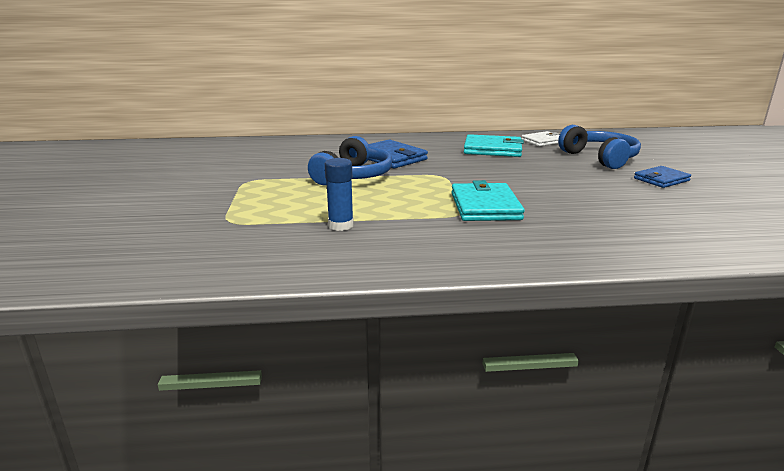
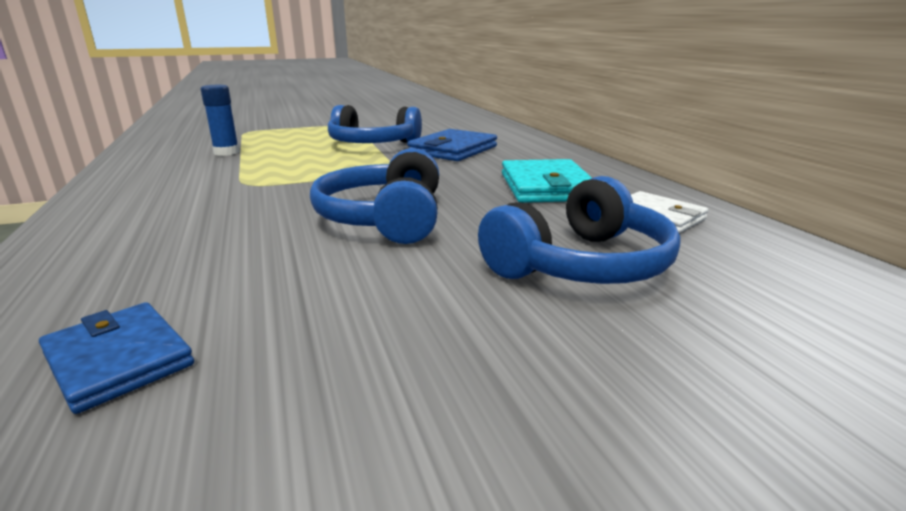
camera: 75 degrees right, 0 degrees up
(485, 206) = (270, 192): turquoise wallet -> none
(544, 181) = (385, 218): none -> blue headphones
(661, 179) = (446, 328): blue wallet -> blue wallet (119, 359)

